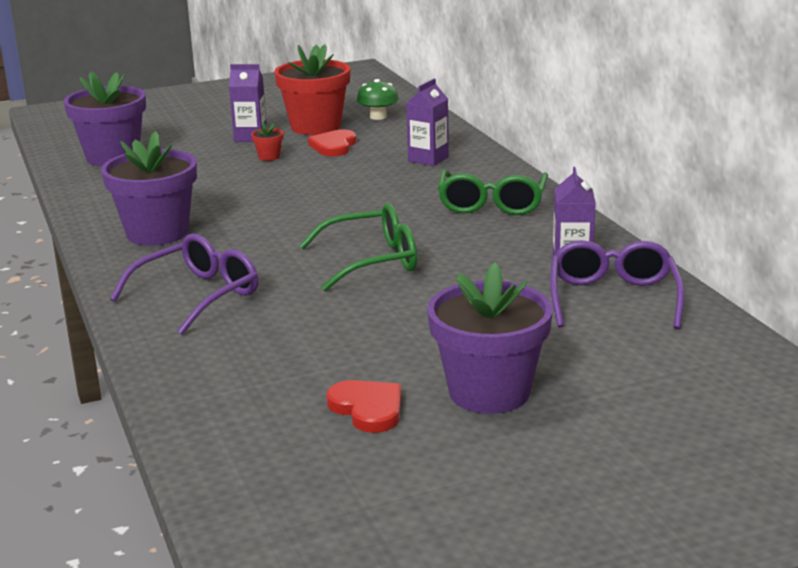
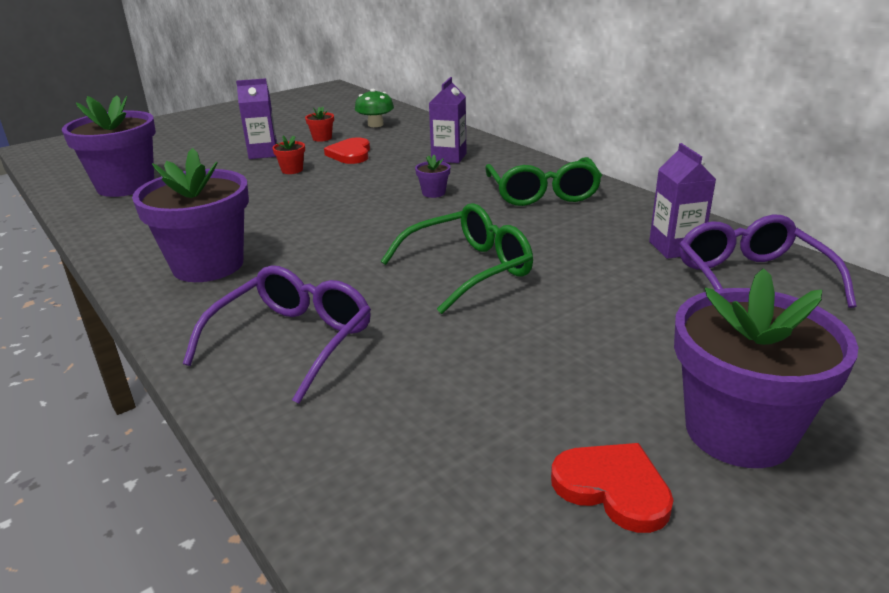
camera: 15 degrees left, 5 degrees up
(315, 127) = (322, 138): red flower pot -> red flower pot, size x0.40
(388, 192) = (433, 193): none -> purple flower pot

